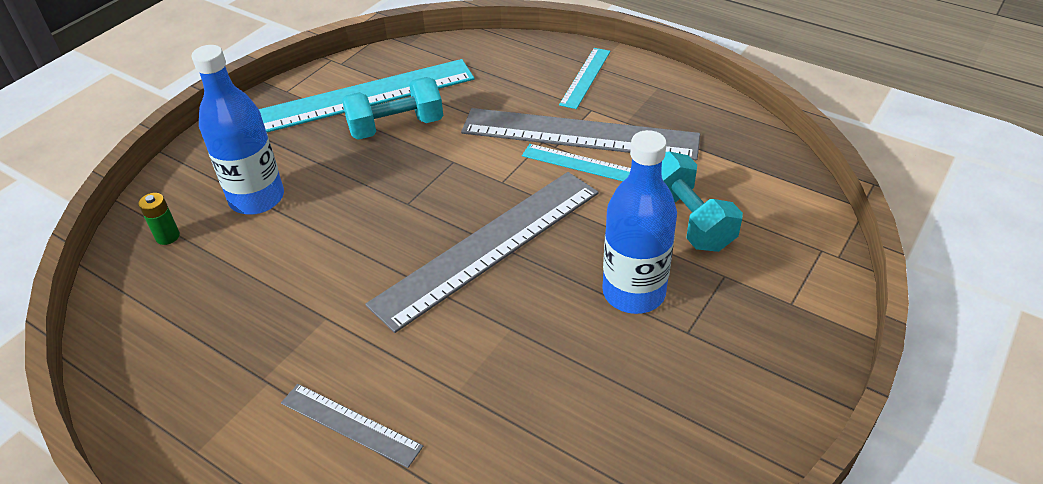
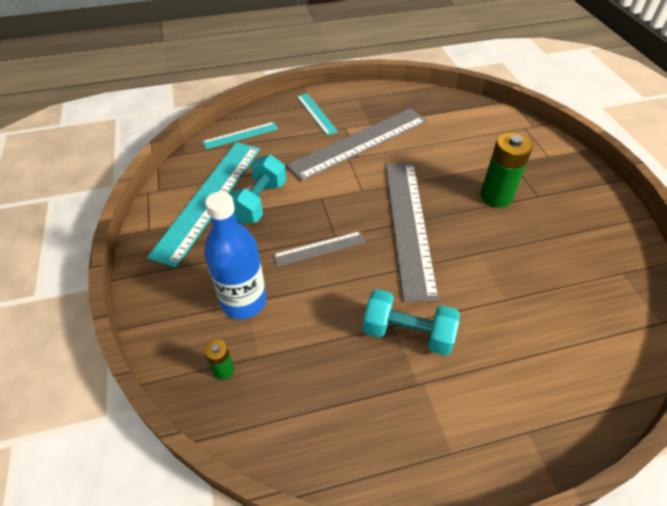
camera: 50 degrees left, 5 degrees up
(350, 424) = (493, 360): grey ruler -> grey ruler (319, 248)
(580, 164) = (383, 156): turquoise ruler -> turquoise ruler (240, 135)
(633, 293) = (496, 196): blue bottle -> green battery
(688, 221) = (465, 150): turquoise dumbbell -> turquoise dumbbell (407, 333)

